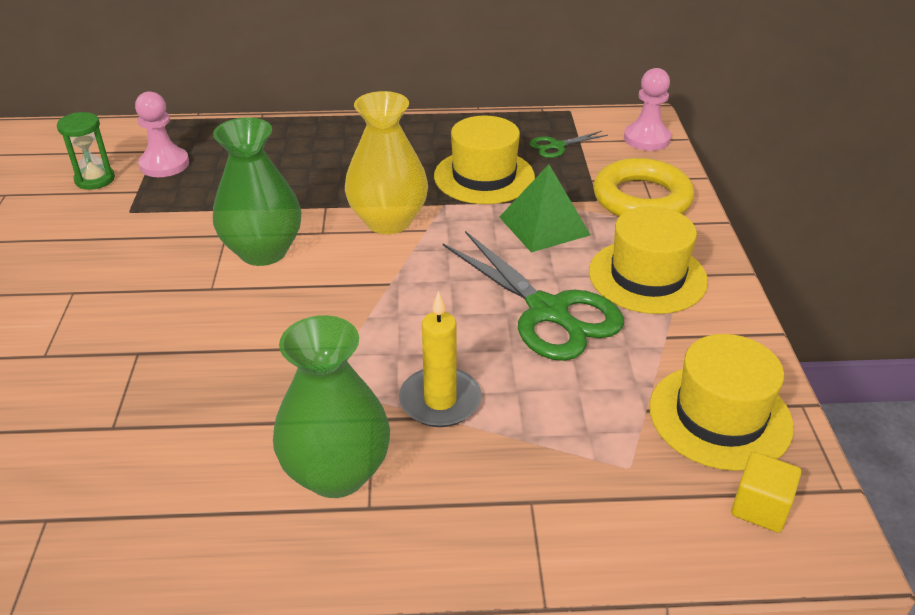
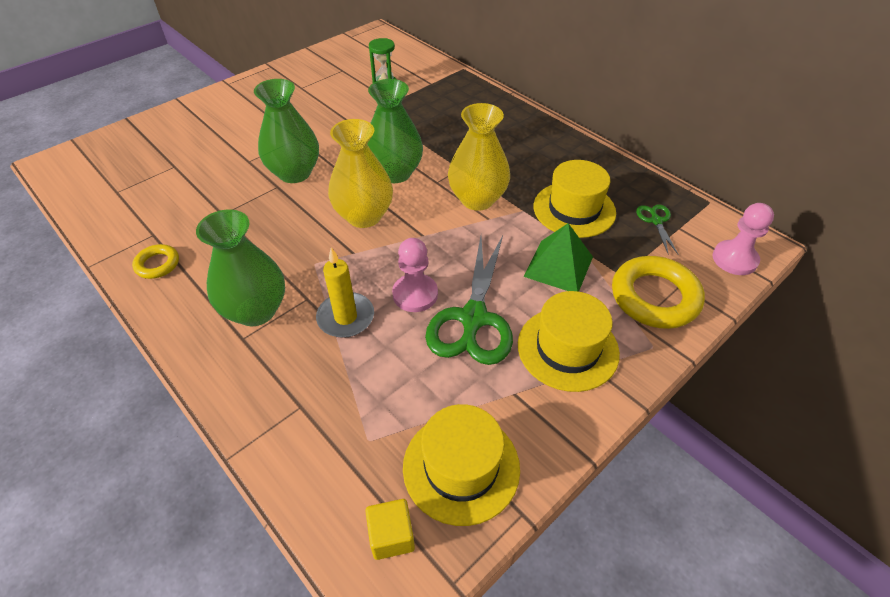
camera: 50 degrees right, 10 degrees up
(118, 539) = (157, 264): none -> yellow ring
(136, 326) = (294, 173): none -> green vase
(164, 164) = (424, 94): pink pawn -> pink pawn (415, 294)
(299, 308) = (364, 216): none -> yellow vase
(556, 146) = (656, 221): green scissors -> green scissors turned 60 degrees clockwise

